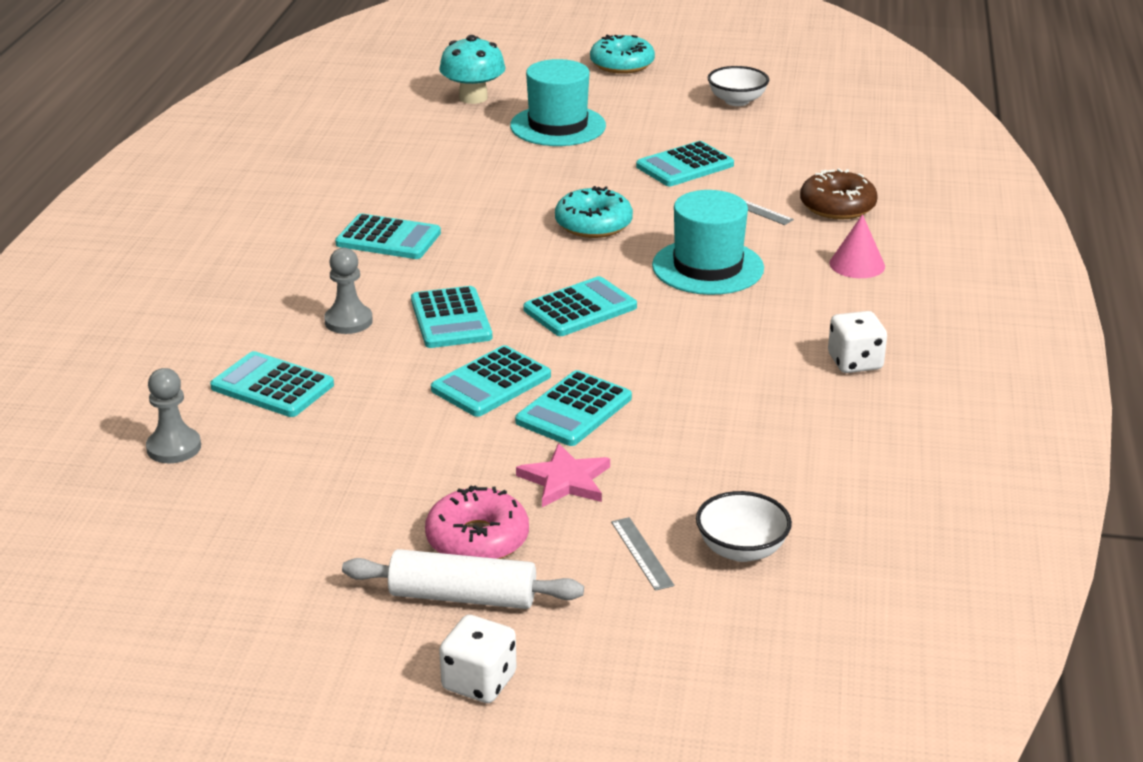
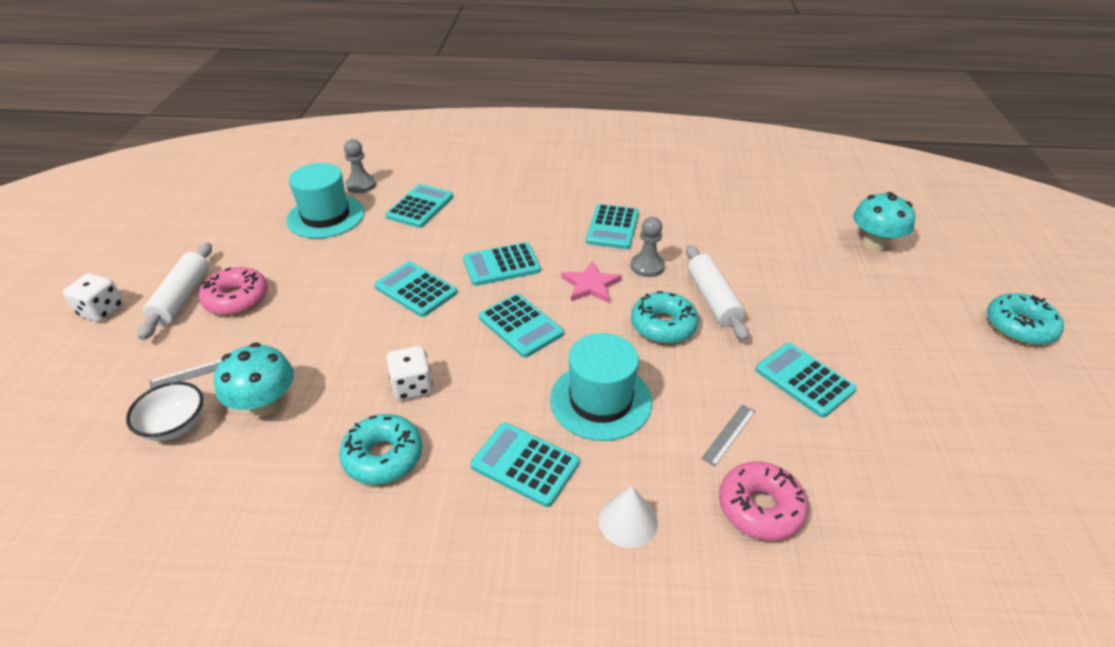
camera: 85 degrees right, 10 degrees up
(348, 321) = (497, 224): grey pawn -> grey pawn (647, 266)
(553, 193) = (713, 299): none -> white rolling pin
(558, 126) = (846, 293): turquoise hat -> turquoise hat (326, 216)
(565, 480) = (289, 332): pink star -> pink star (590, 285)
(574, 410) = (375, 331): turquoise calculator -> turquoise calculator (525, 464)
(705, 483) = (265, 404): none -> turquoise mushroom
(737, 101) = (990, 419): white bowl -> none
(787, 393) = (383, 456): none -> turquoise donut
(837, 206) = (760, 507): brown donut -> pink donut
(855, 362) = (431, 510): white dice -> white dice (412, 386)
(857, 264) = (628, 521): pink cone -> white cone

